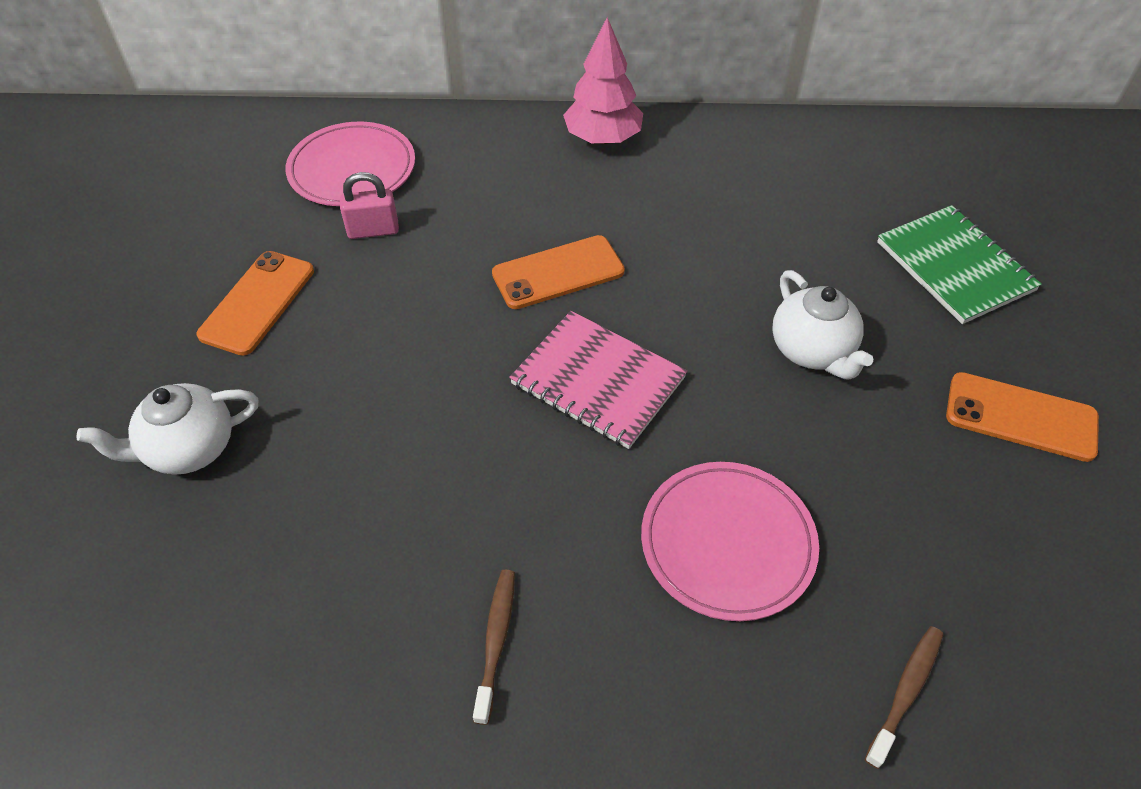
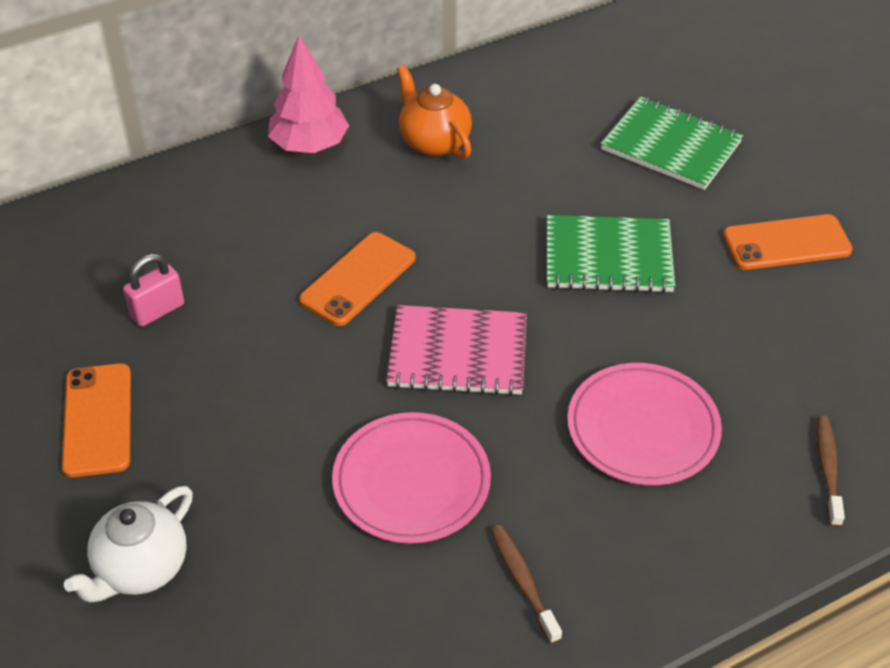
camera: 30 degrees left, 5 degrees down
(352, 169) = (89, 263): pink plate -> pink plate (411, 482)
(716, 175) = (434, 142): none -> orange teapot
(812, 351) = (608, 257): white teapot -> green notebook

